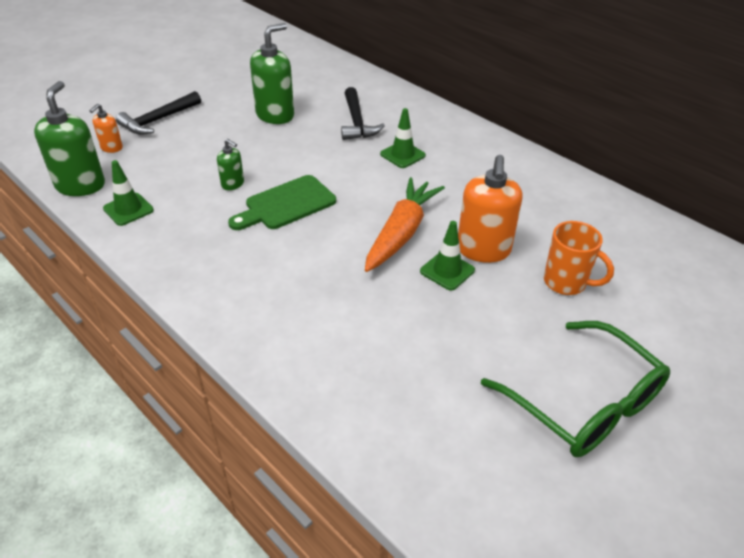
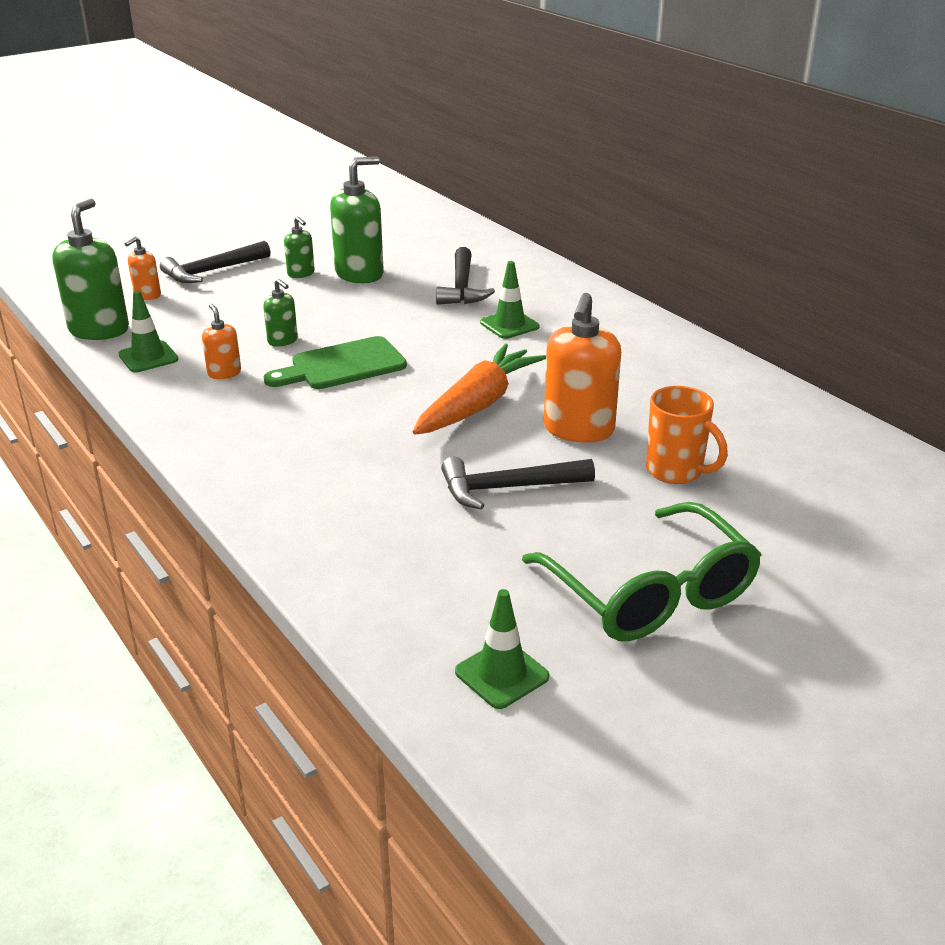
camera: 10 degrees right, 10 degrees down
(194, 220) = (224, 373): none -> orange soap dispenser
(229, 118) = (301, 273): none -> green soap dispenser
(447, 271) = (523, 447): green traffic cone -> green traffic cone (501, 674)
(448, 312) = (507, 488): none -> black hammer

